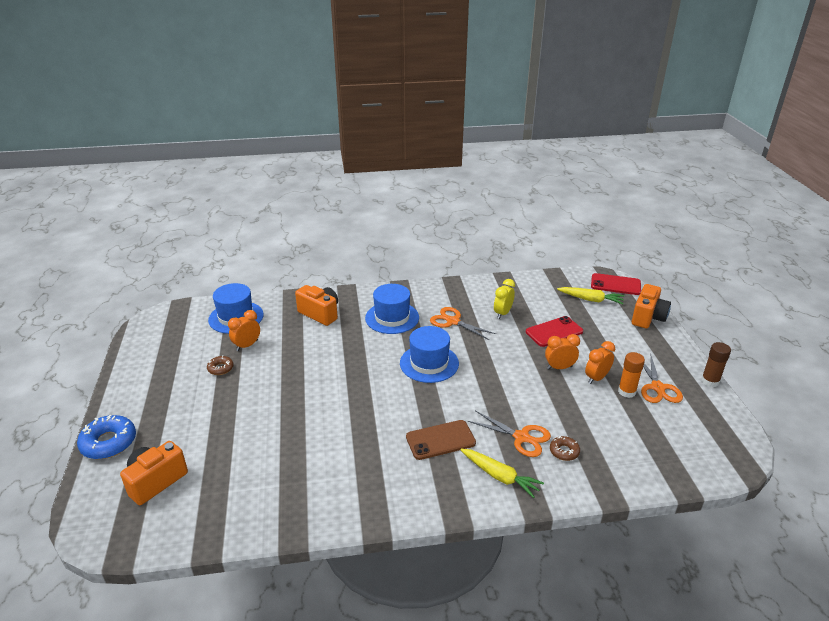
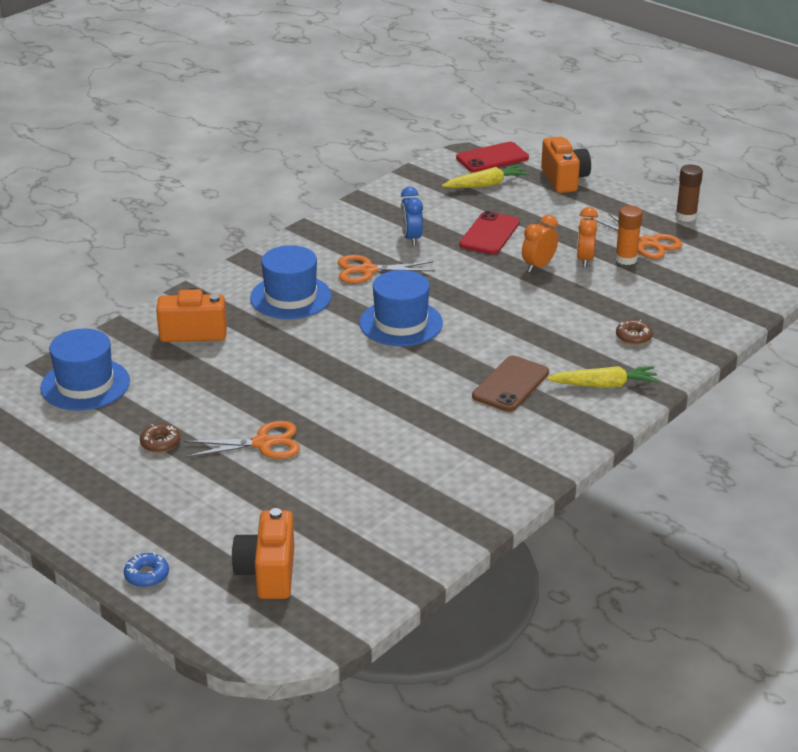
camera: 40 degrees left, 0 degrees up
(109, 442) = (147, 575): blue donut -> blue donut, size x0.54
(247, 345) = (154, 405): orange clock -> none
(502, 313) = (411, 238): yellow clock -> blue clock
(521, 437) = (582, 344): orange scissors -> orange scissors (263, 443)

